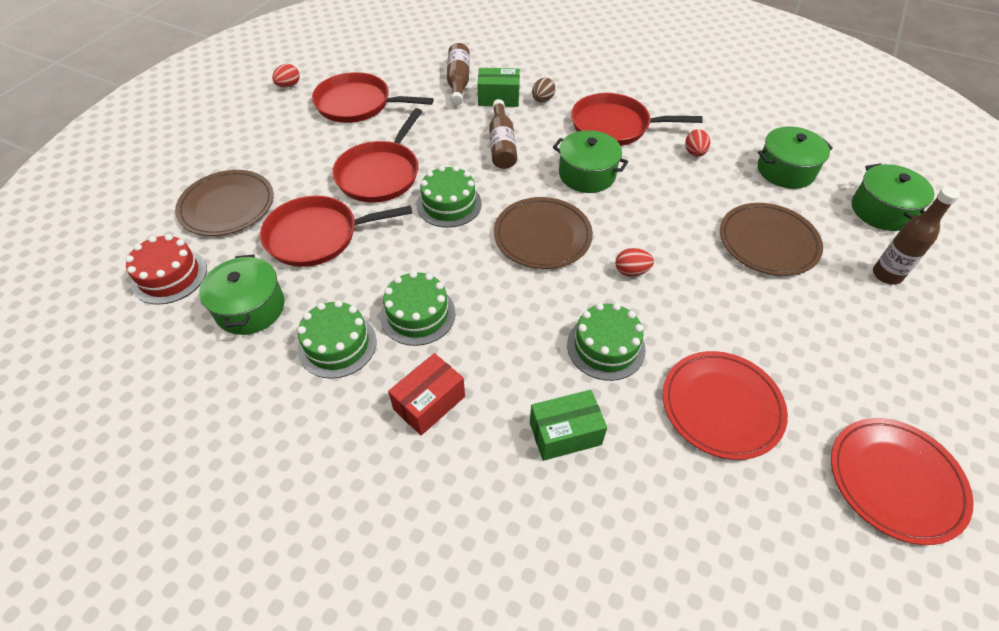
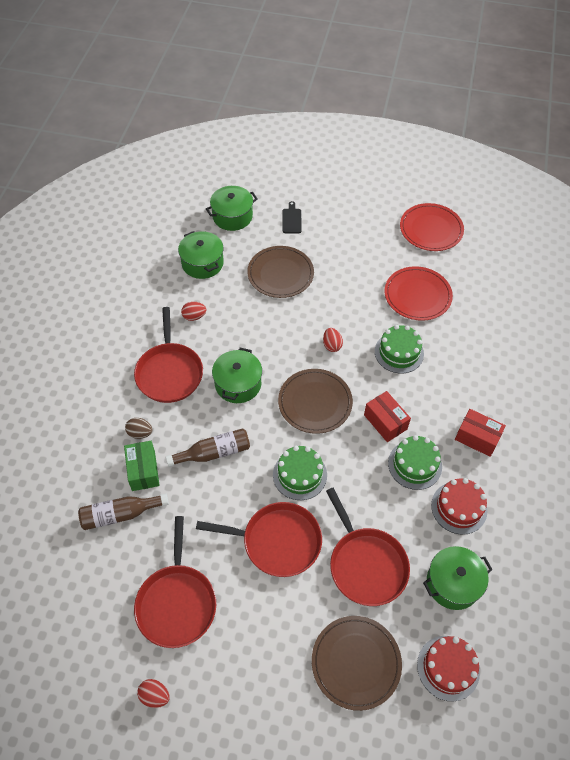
camera: 105 degrees left, 5 degrees up
(337, 345) = (459, 507): green cake -> red cake
(492, 299) = (385, 422): none -> red box
(565, 433) = (466, 364): green box -> none
(886, 275) = (291, 219): brown bottle -> black cutting board

